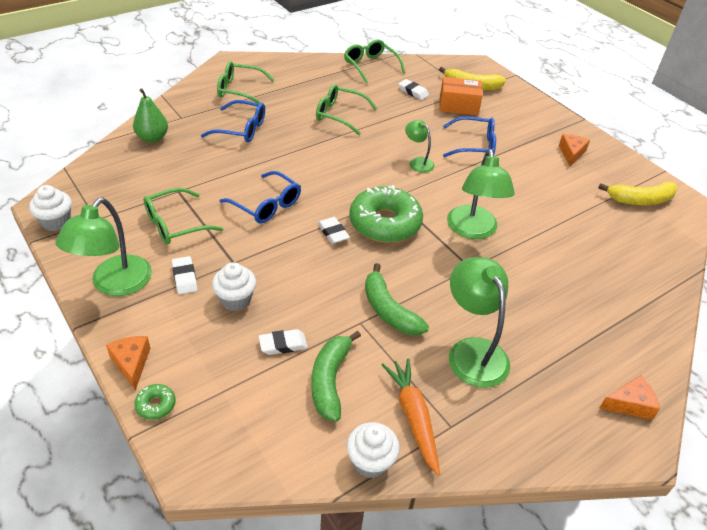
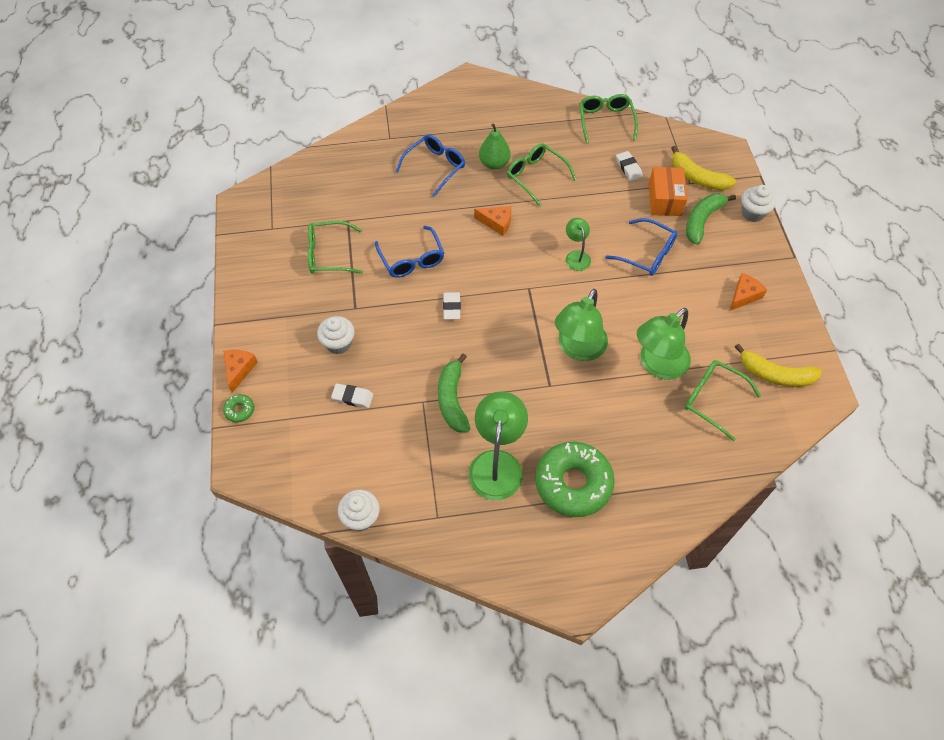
camera: 30 degrees right, 15 degrees up
(56, 222) = (242, 221): white cupcake -> white cupcake (752, 213)
(115, 284) = (258, 296): green lamp -> green lamp (657, 365)
(152, 138) = (354, 155): green pear -> green pear (494, 163)
(184, 277) = (311, 309): white eraser -> none
(239, 90) = (458, 119): green glasses -> green glasses (713, 399)
(241, 129) = (435, 167): blue glasses -> blue glasses turned 90 degrees counterclockwise
(330, 380) = (370, 442): green banana -> green banana (702, 221)
(385, 223) = (502, 313): green donut -> green donut (573, 483)
(413, 417) = (413, 497): orange carrot -> none
(458, 106) = (664, 199): orange box -> orange box turned 60 degrees clockwise
(630, 404) = (596, 563): orange cheese -> orange cheese (497, 223)

